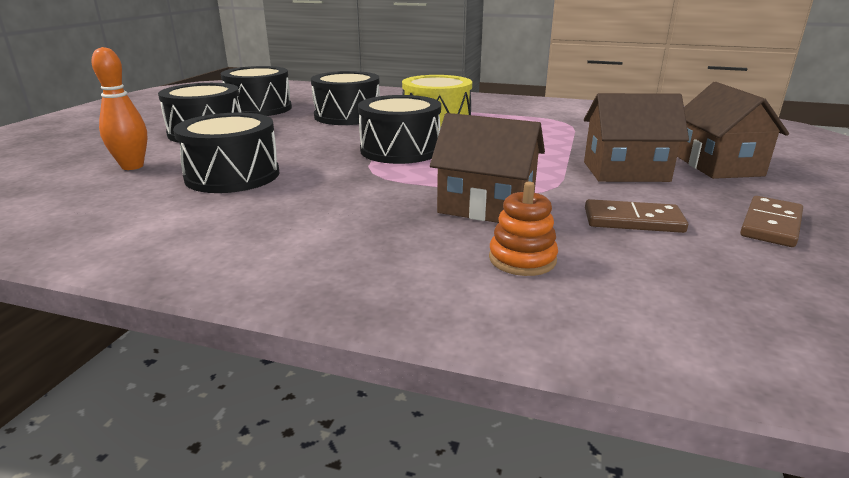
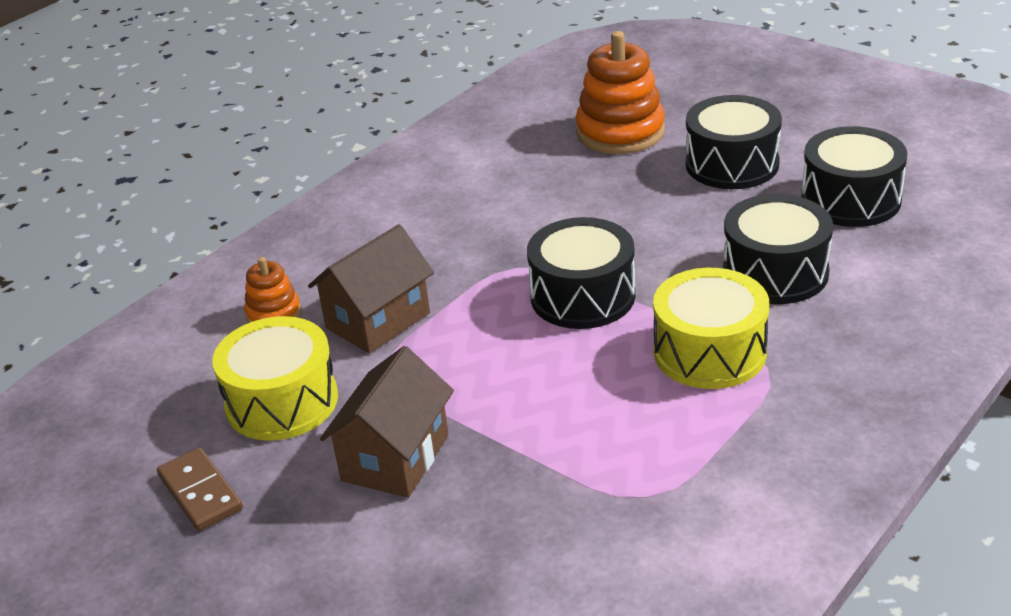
camera: 115 degrees right, 10 degrees up
(132, 166) = (620, 132): orange bowling pin -> orange stacking toy
(233, 175) = (558, 185): black drum -> none
(633, 220) = (282, 402): brown domino -> yellow drum
(718, 165) = (356, 561): brown house -> none

